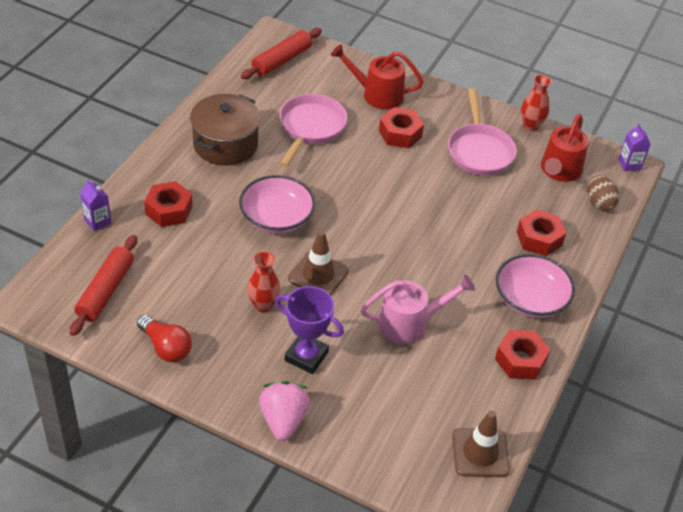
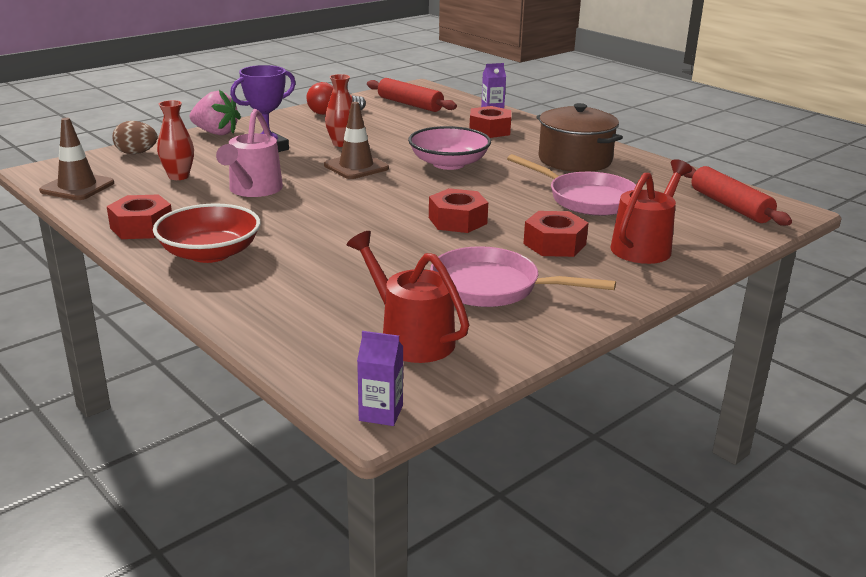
camera: 115 degrees right, 20 degrees down
(530, 299) = (210, 253): pink bowl -> red bowl
(531, 126) = (530, 344): red vase -> red vase (178, 176)
(539, 238) = (295, 284): red nut -> red nut (457, 220)
(599, 203) = (317, 350): brown egg -> brown egg (136, 153)

